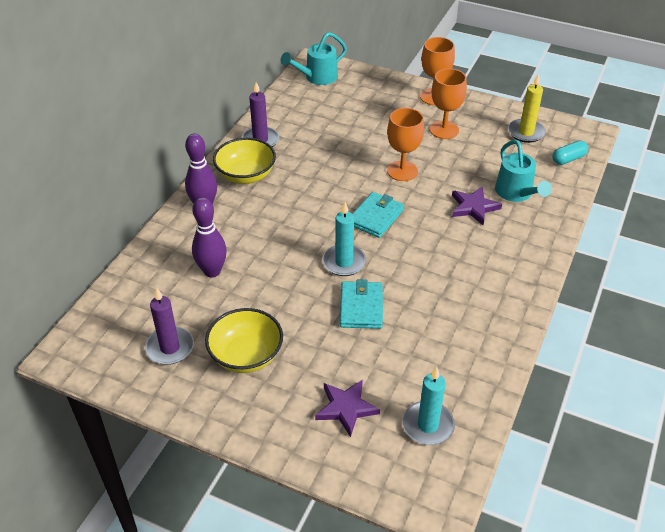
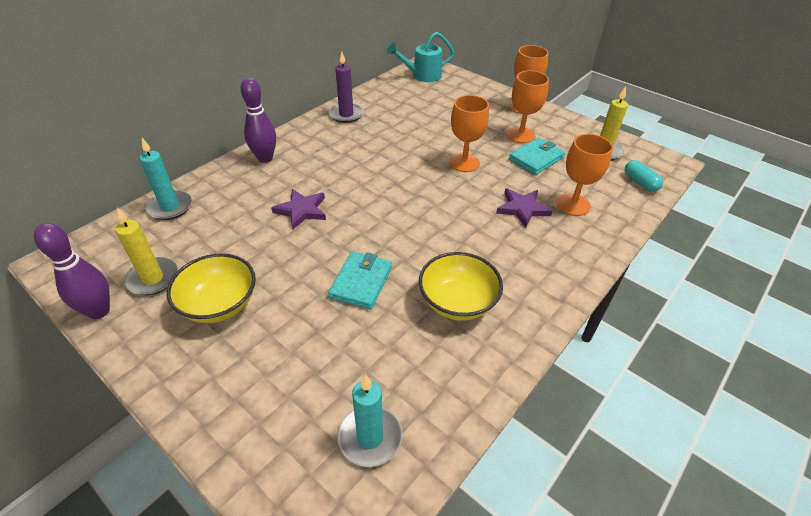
camera: 15 degrees right, 0 degrees up
(170, 348) = (153, 278): purple candle -> yellow candle
(212, 271) = (237, 215): purple bowling pin -> purple bowling pin (99, 311)
(246, 175) = (317, 140): yellow bowl -> yellow bowl (457, 302)
(344, 262) = (366, 234): turquoise candle -> turquoise candle (170, 207)
(346, 408) = (288, 390): purple star -> purple star (301, 210)
(375, 217) = (419, 198): turquoise wallet -> turquoise wallet (536, 158)
(516, 193) = (573, 204): turquoise watering can -> orange goblet
(568, 159) = (640, 182): turquoise capsule -> turquoise capsule turned 75 degrees clockwise

